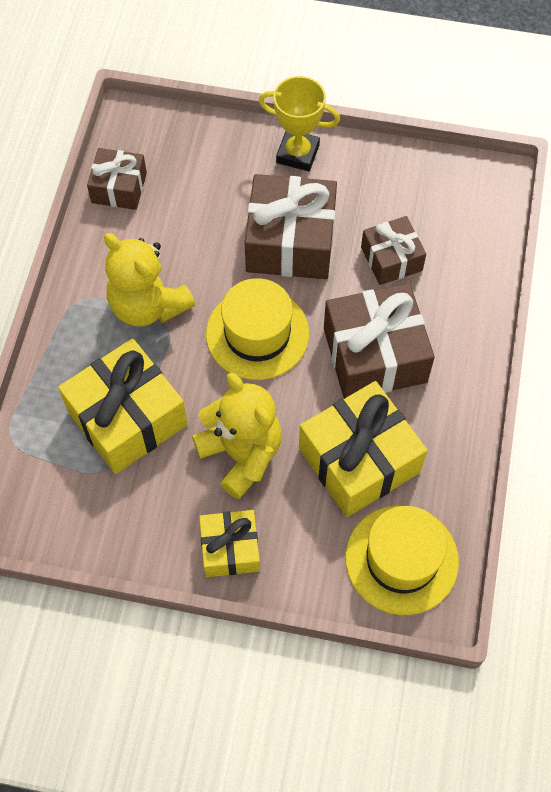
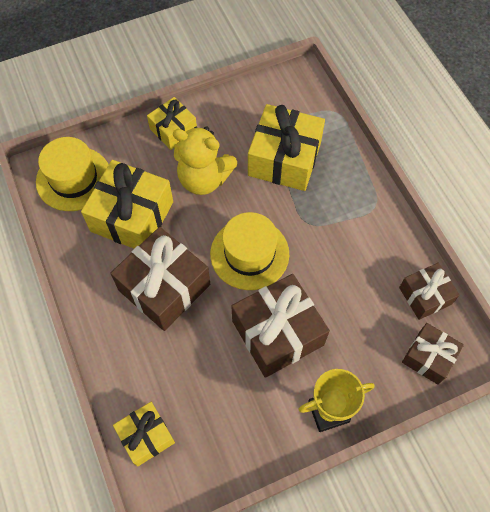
camera: 145 degrees right, 0 degrees up
(148, 305) = (331, 229): yellow teddy bear -> none
(391, 259) = (198, 366): brown gift -> brown gift (428, 357)
(480, 231) = (146, 436): none -> yellow gift

